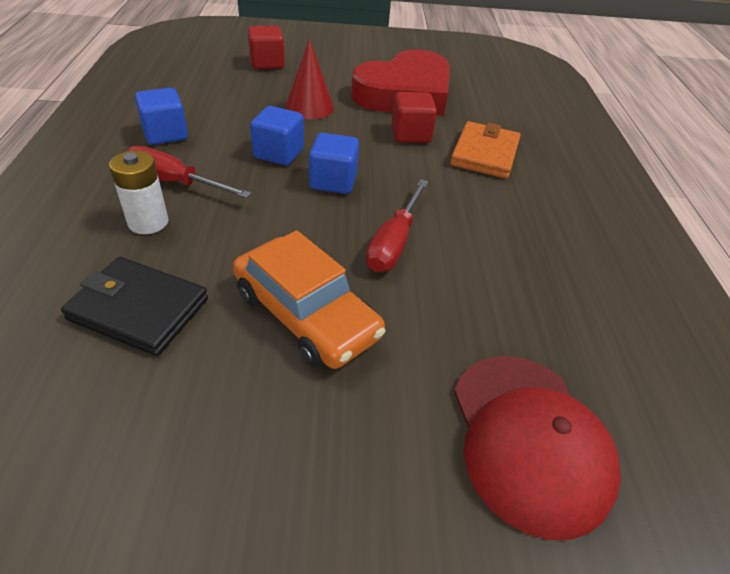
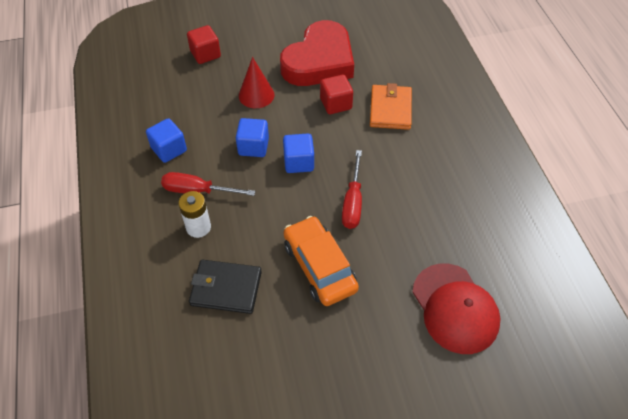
camera: 10 degrees left, 10 degrees up
(306, 314) = (319, 267): orange car -> orange car turned 150 degrees counterclockwise

